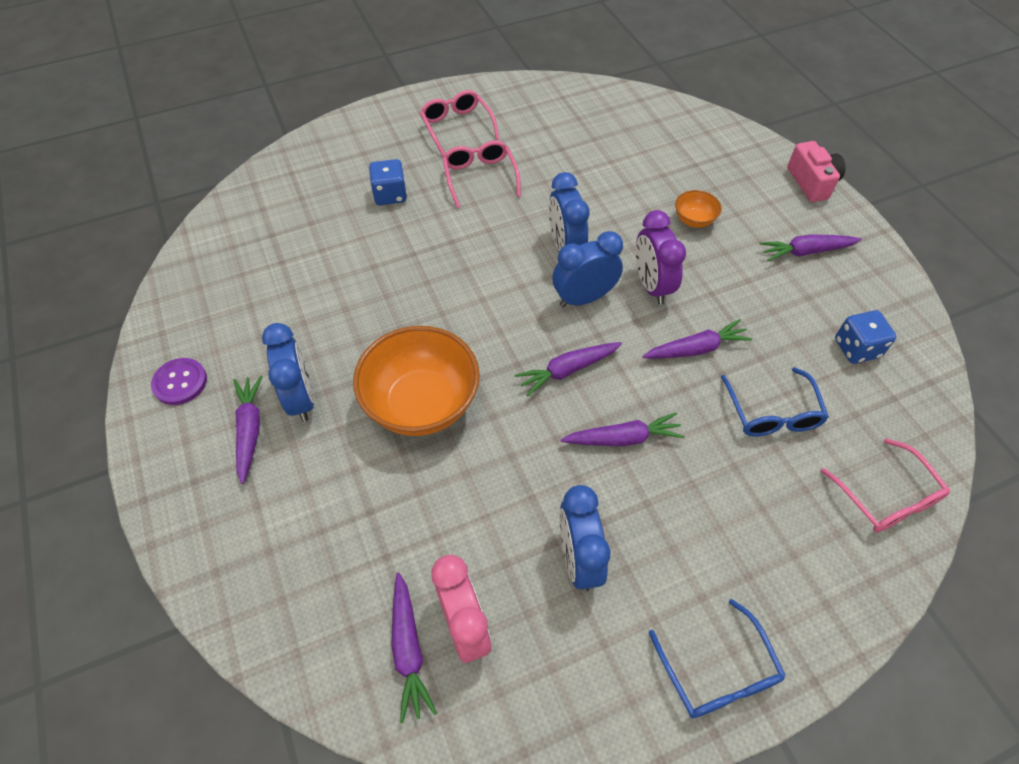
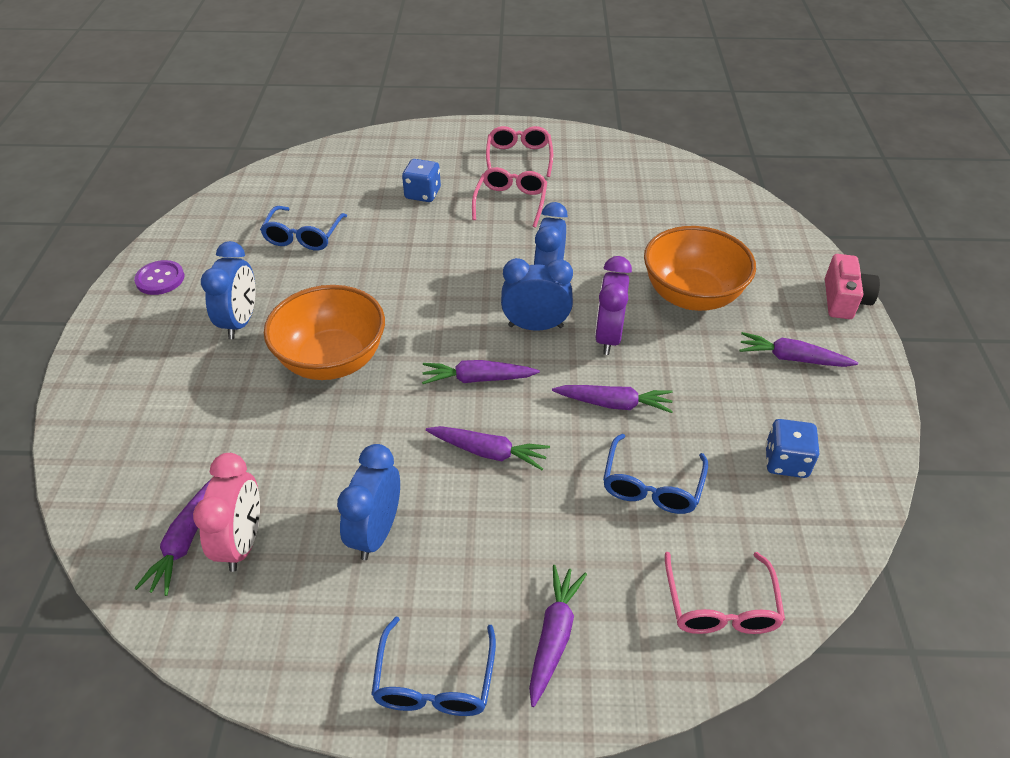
camera: 25 degrees right, 10 degrees down
(249, 430) = (185, 331): purple carrot -> purple carrot (553, 636)
(301, 281) = (303, 236): none -> blue glasses
(694, 220) = (691, 296): orange bowl -> orange bowl, size x2.21

